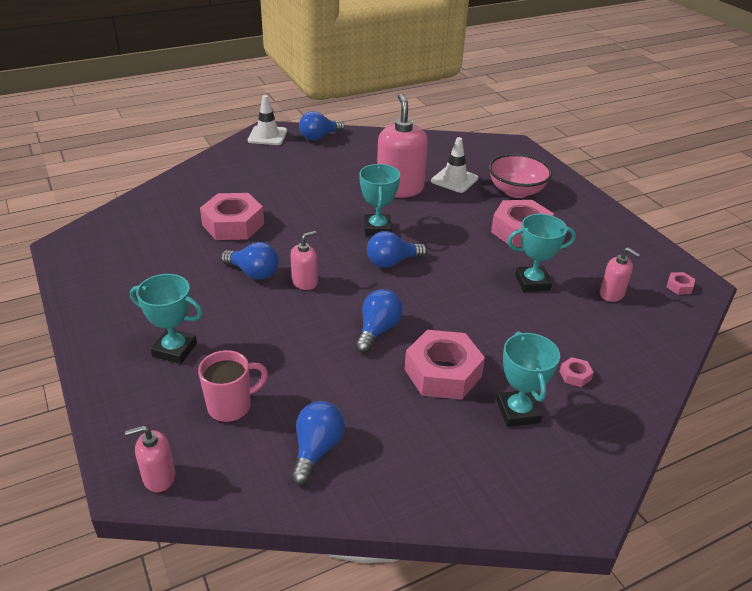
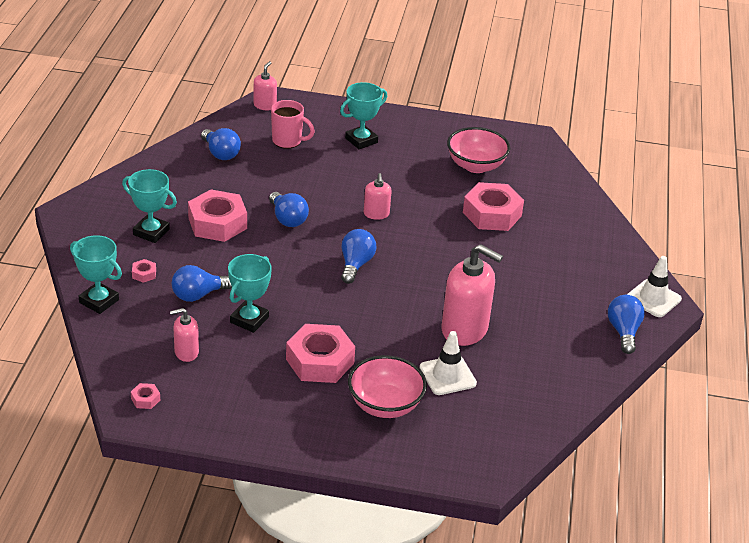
camera: 125 degrees right, 0 degrees up
(156, 258) = (476, 166): none -> pink bowl
(231, 406) = (288, 141): pink mug -> pink mug turned 75 degrees counterclockwise
(253, 273) = (413, 197): blue light bulb -> blue light bulb (198, 295)
(377, 228) = (411, 282): turquoise trophy -> turquoise trophy (99, 301)

